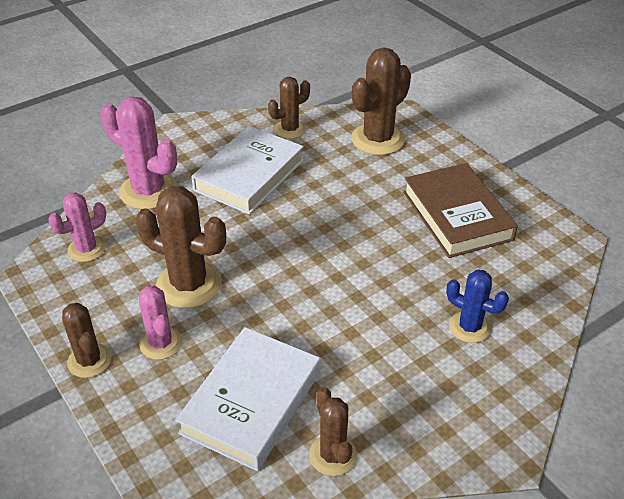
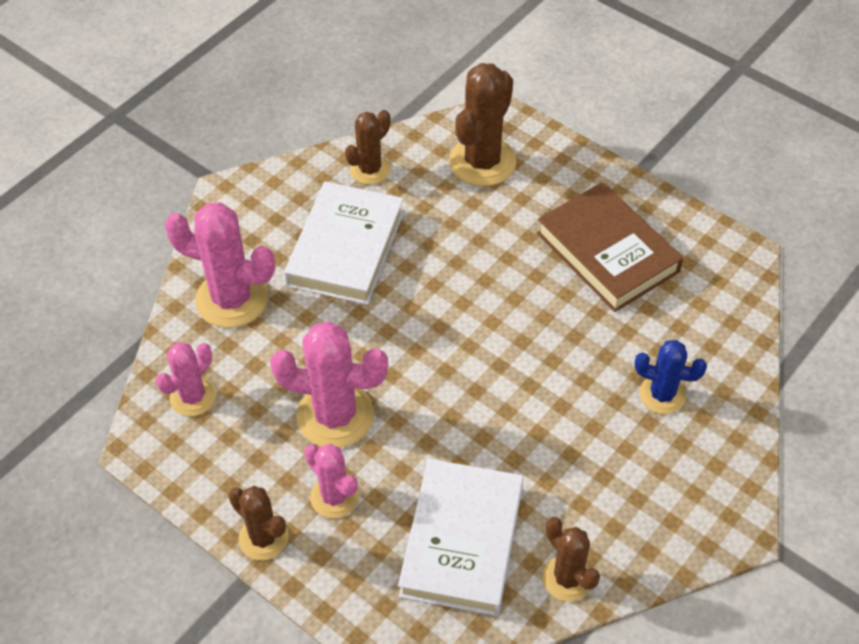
camera: 15 degrees left, 10 degrees up
(189, 284) = (335, 415): brown cactus -> pink cactus

